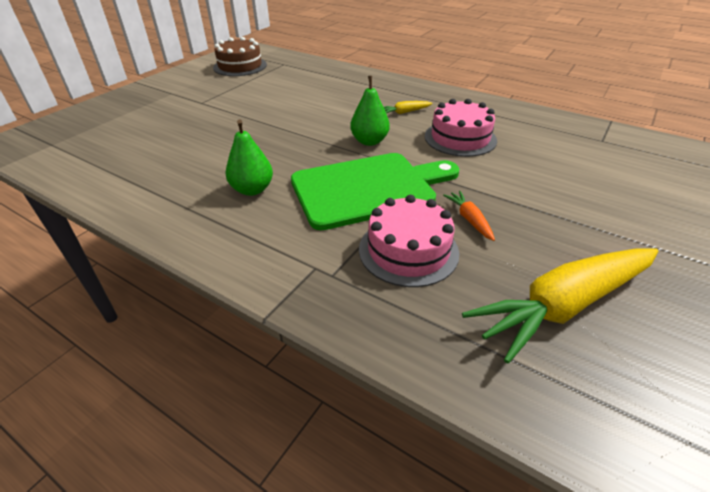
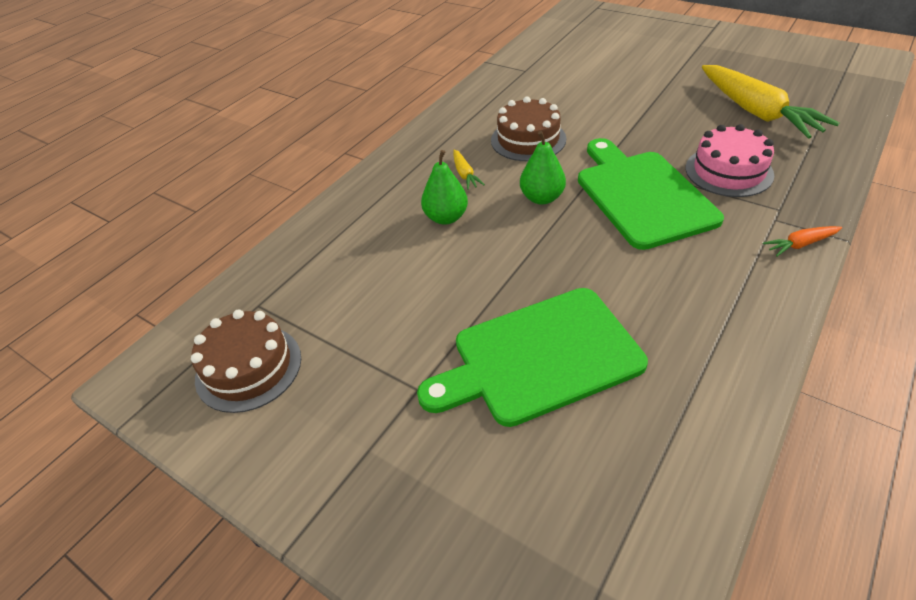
camera: 85 degrees left, 5 degrees up
(203, 135) = (539, 357): none -> green cutting board
(252, 190) = (669, 278): green pear -> green pear (446, 217)
(460, 138) = (528, 139): pink cake -> brown cake
(469, 219) = (673, 141): orange carrot -> orange carrot (800, 244)

